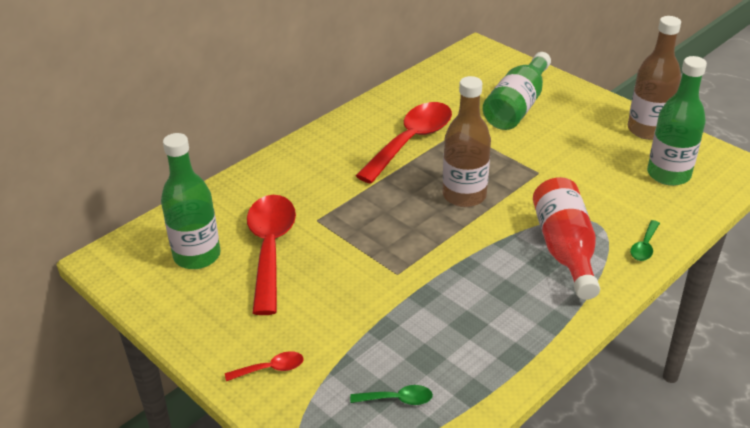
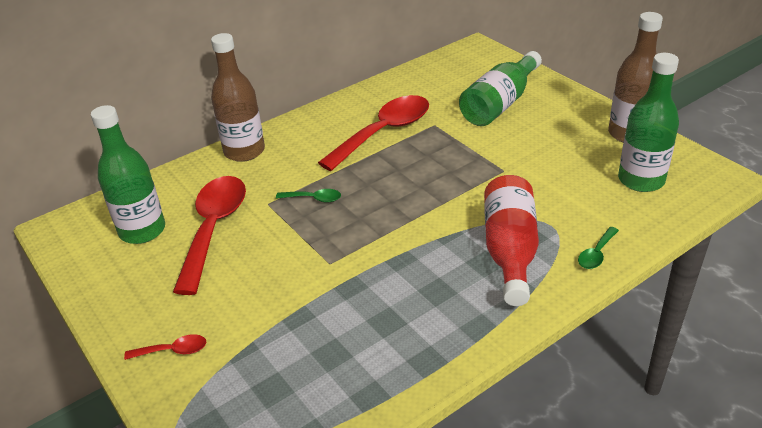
camera: 10 degrees right, 0 degrees up
(397, 399) = (289, 396): green spoon -> green spoon (314, 199)
(464, 195) = (421, 189): brown bottle -> brown bottle (244, 151)

